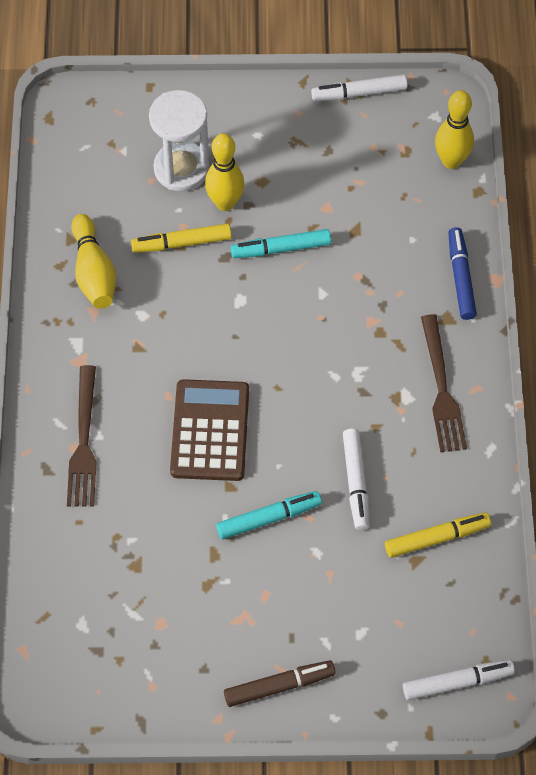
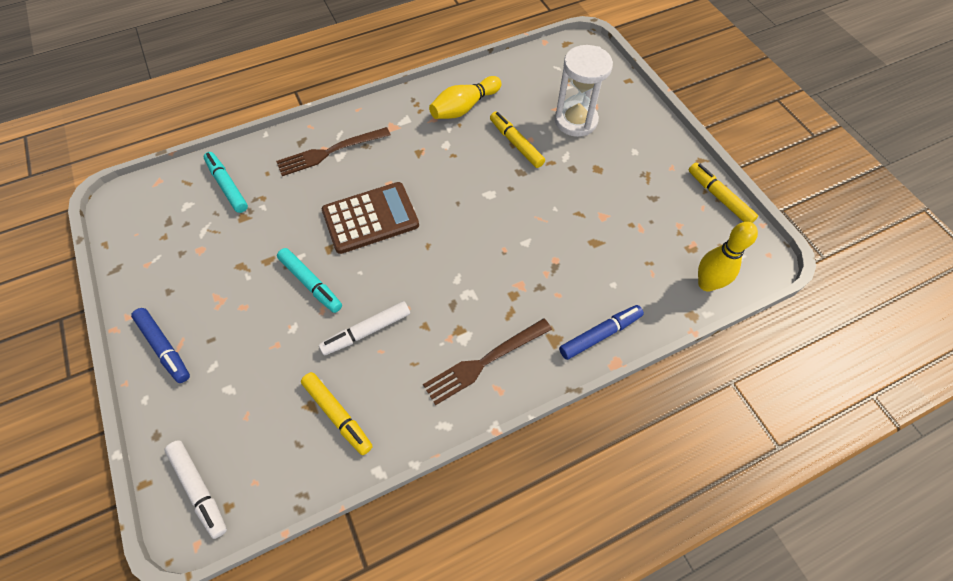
camera: 65 degrees right, 0 degrees up
(225, 203) = (565, 155): yellow bowling pin -> none
(279, 686) = (164, 348): brown marker -> blue marker
(281, 248) = (548, 201): turquoise marker -> turquoise marker (227, 186)
(359, 93) = (719, 197): white marker -> yellow marker

